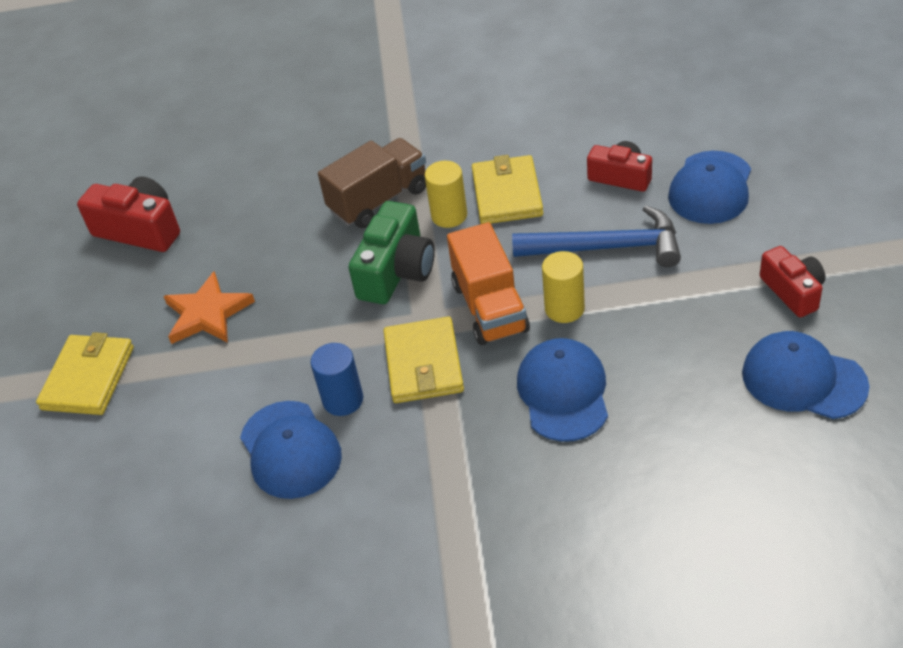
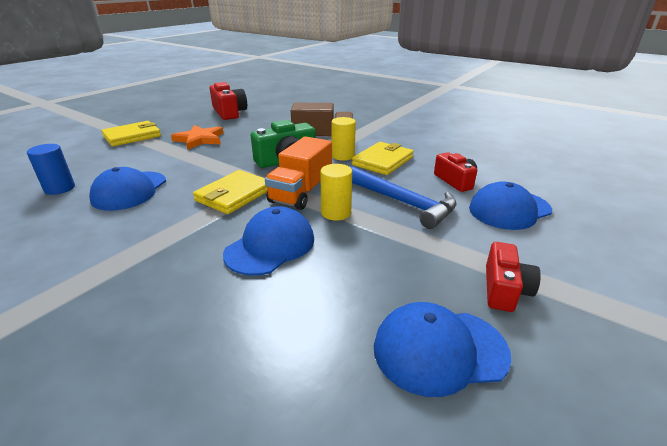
camera: 35 degrees right, 15 degrees down
(343, 400) = (181, 187): blue cylinder -> blue cylinder (60, 188)
(803, 379) = (439, 350): blue cap -> blue cap turned 75 degrees counterclockwise

